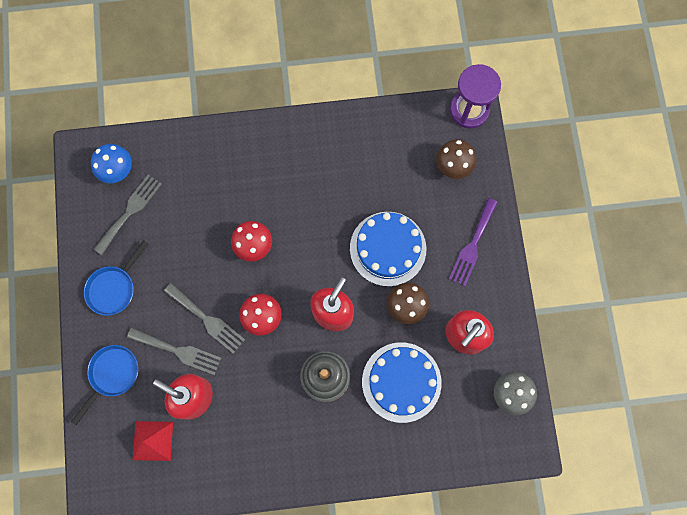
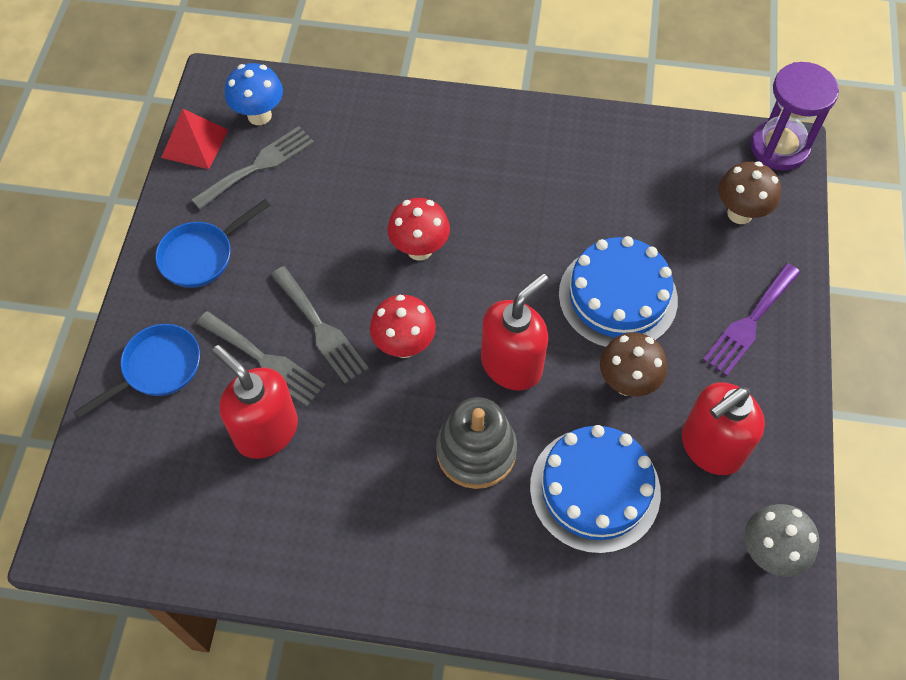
camera: 15 degrees right, 15 degrees down
(153, 440) = (184, 476): red pyramid -> red pyramid (195, 143)

